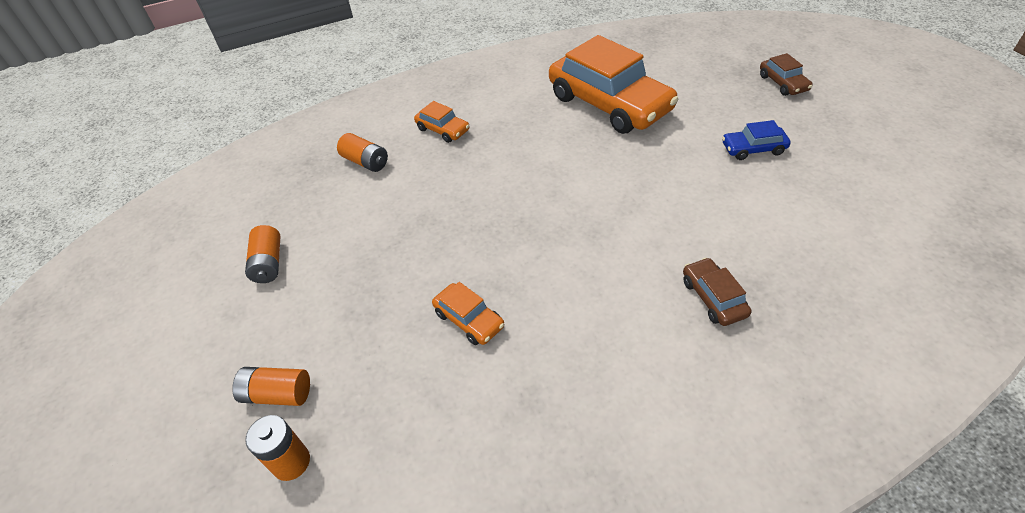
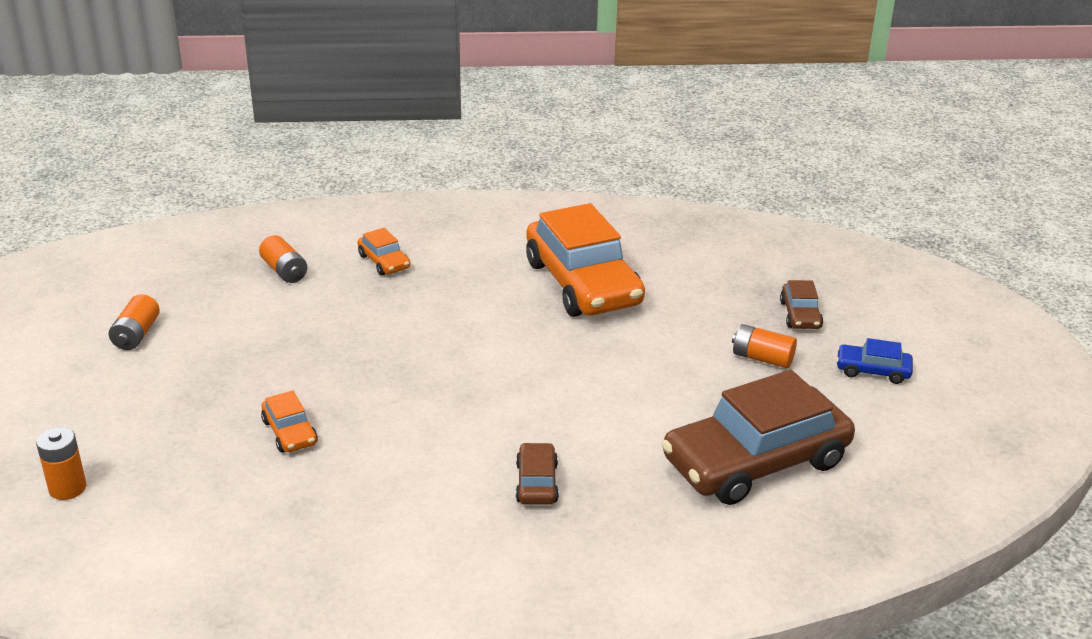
camera: 15 degrees right, 15 degrees down
(277, 394) = (84, 438): orange battery -> orange battery (762, 358)
(753, 149) = (702, 369): blue car -> blue car (872, 371)
(860, 217) = (756, 462): none -> brown car

